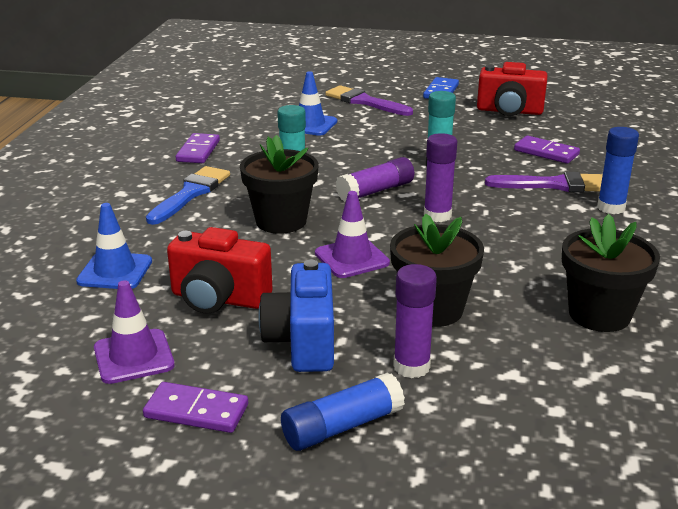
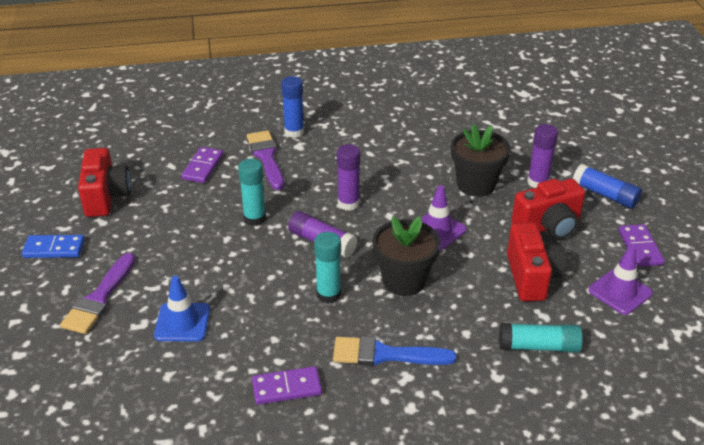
camera: 110 degrees left, 10 degrees up
(115, 271) = (539, 346): blue traffic cone -> turquoise glue stick
(303, 342) = (548, 226): blue camera -> red camera
(599, 314) = (438, 128): black flower pot -> none

